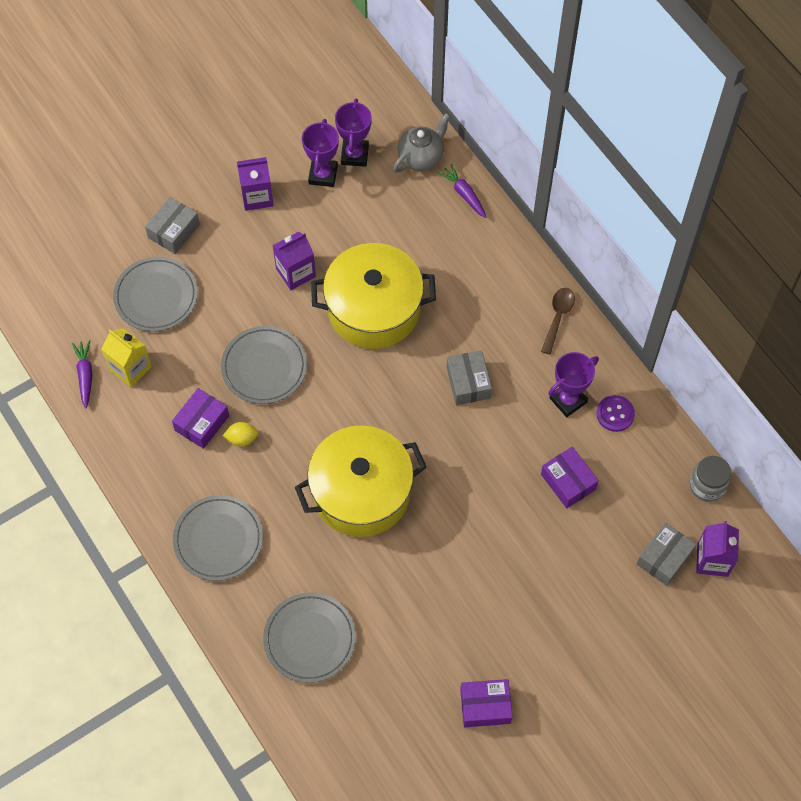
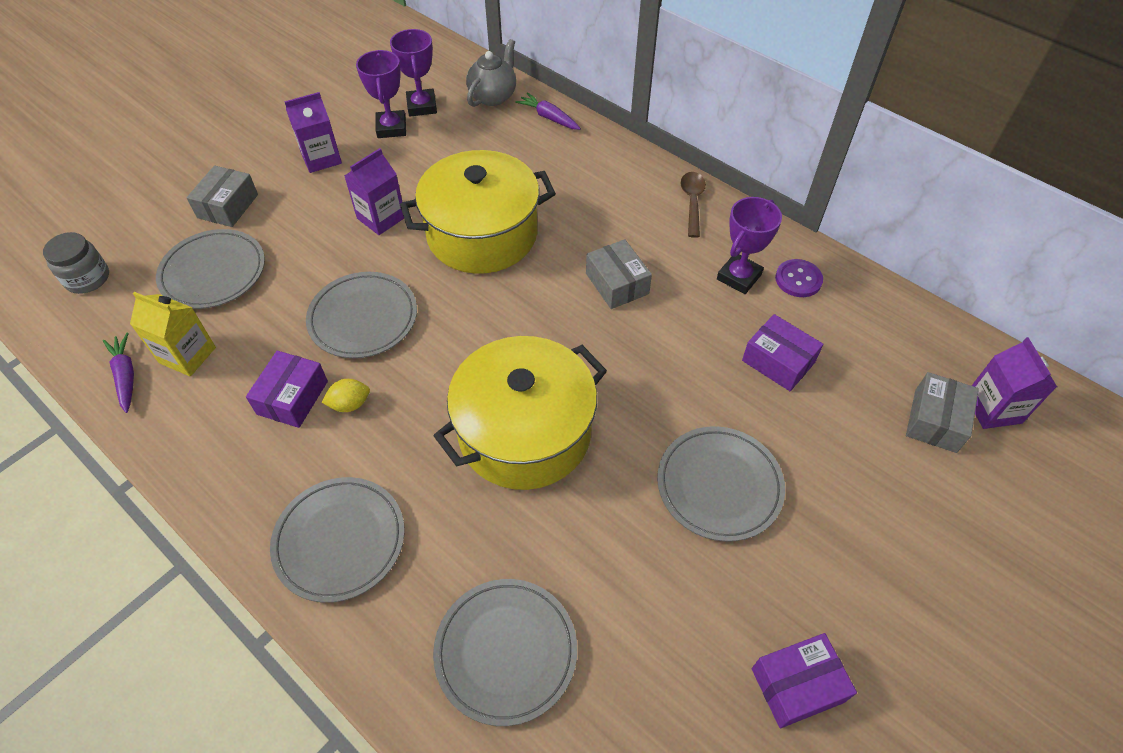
camera: 15 degrees left, 10 degrees down
(486, 566) = (719, 485): none -> grey plate
(707, 485) = (939, 328): grey jar -> grey jar (87, 278)

